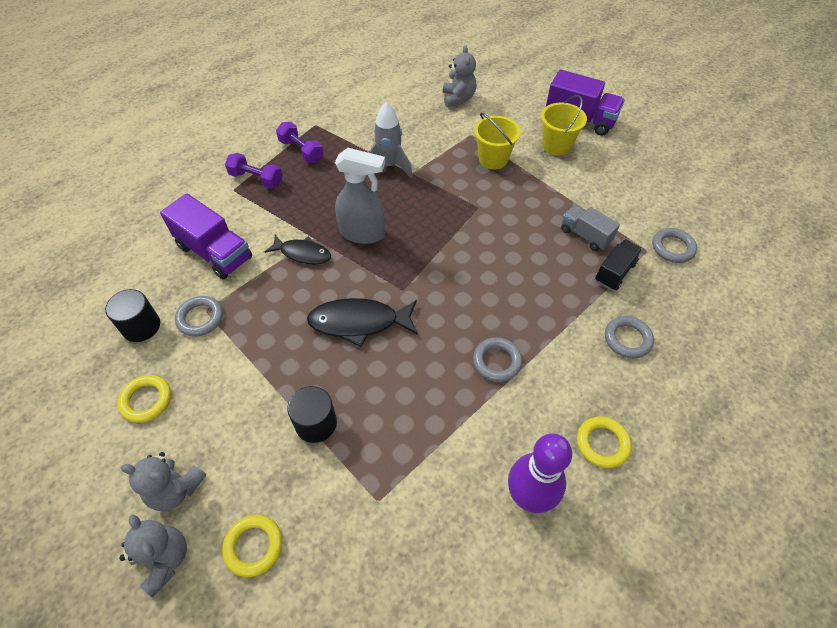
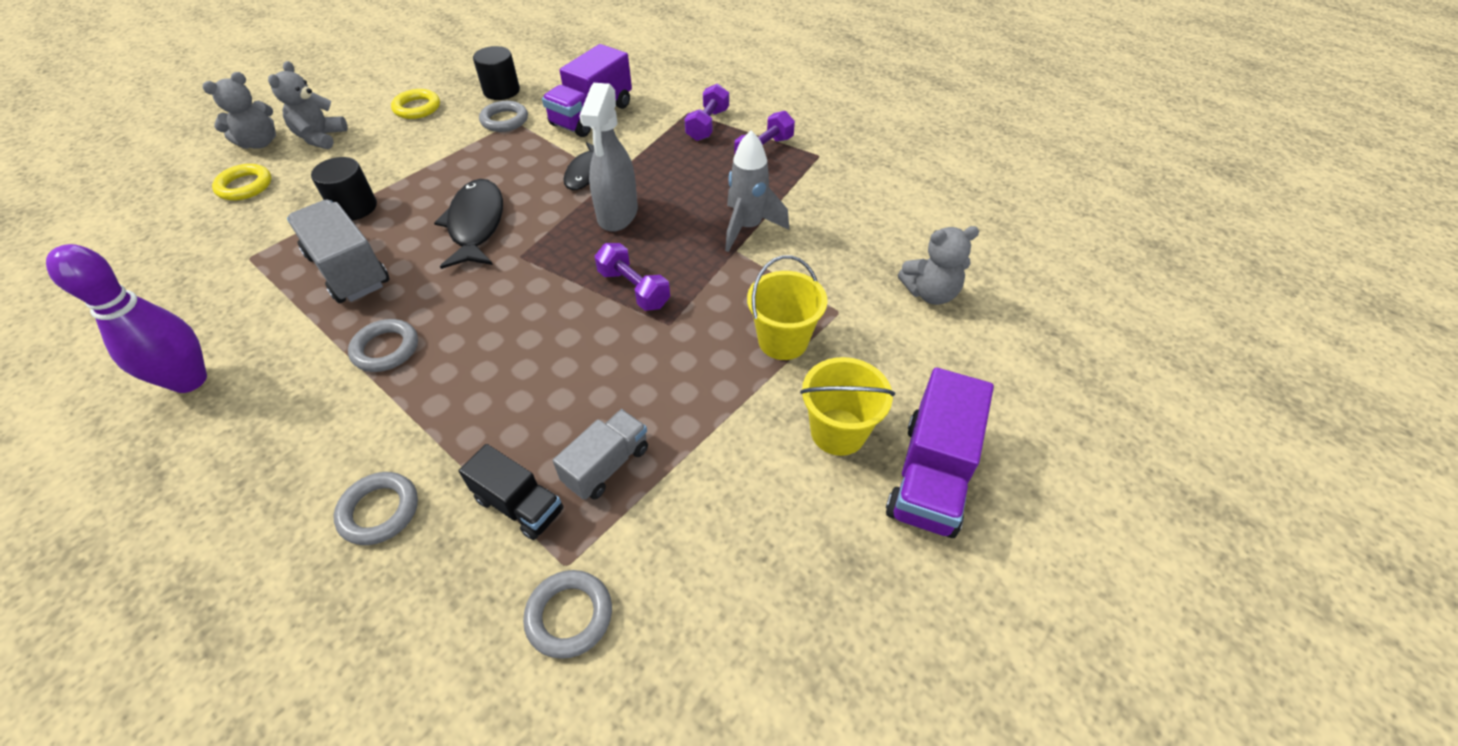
camera: 85 degrees right, 5 degrees down
(406, 407) = (349, 270): none -> grey truck
(444, 224) = (634, 289): none -> purple dumbbell
(602, 443) = (221, 462): yellow ring -> none

